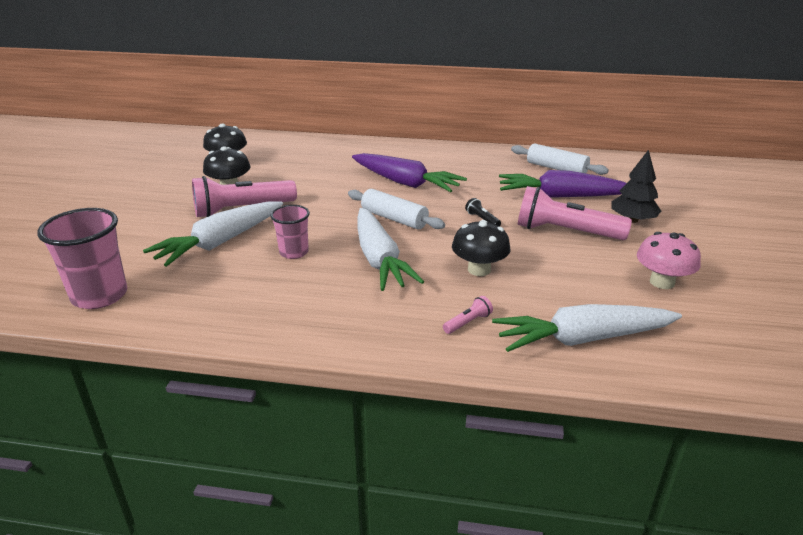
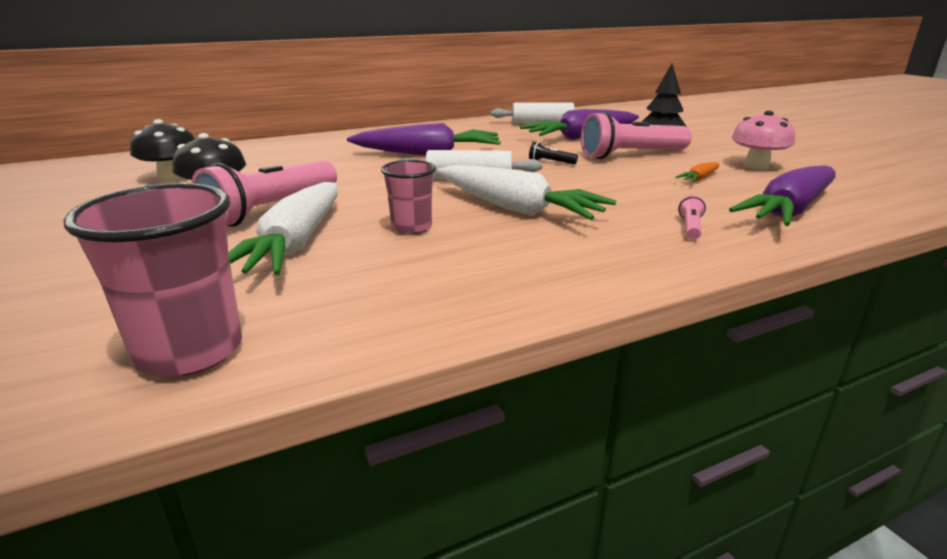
camera: 35 degrees left, 5 degrees down
(479, 269) = (619, 192): black mushroom -> none
(574, 278) = (699, 178): none -> orange carrot
(583, 339) = (789, 210): white carrot -> purple carrot

